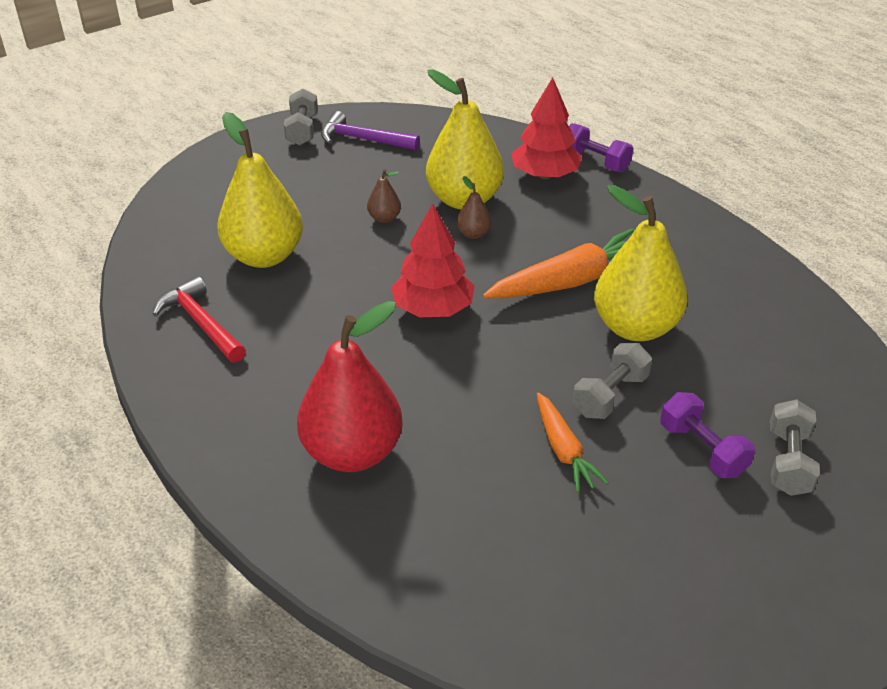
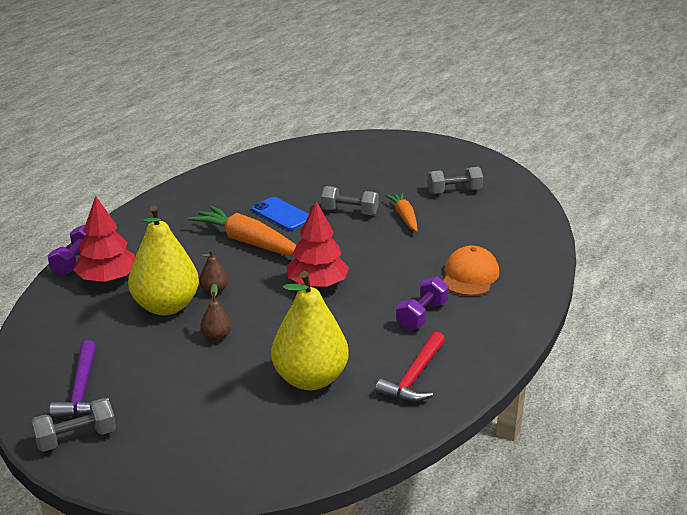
camera: 115 degrees left, 10 degrees down
(352, 453) = (470, 276): red pear -> orange cap
(563, 450) = (404, 217): orange carrot -> orange carrot turned 60 degrees counterclockwise
(635, 328) = (282, 214): yellow pear -> blue phone
(702, 450) = (368, 184): purple dumbbell -> purple dumbbell (422, 315)
(788, 462) = (357, 164): grey dumbbell -> grey dumbbell (454, 191)

